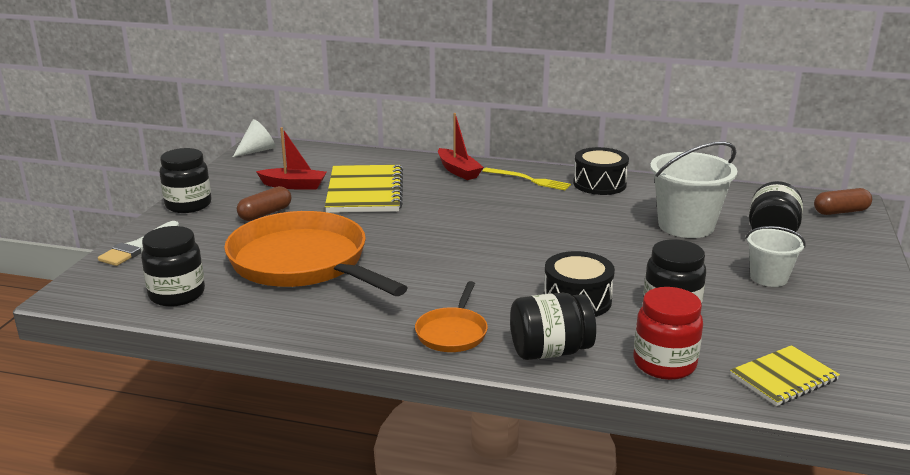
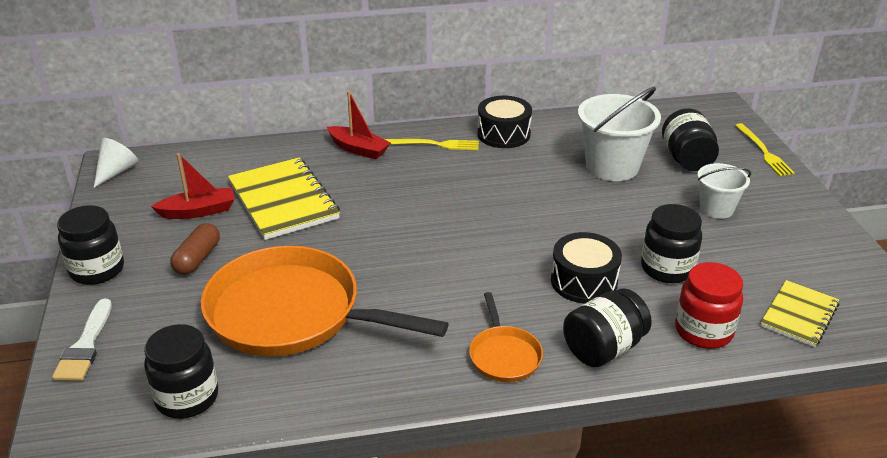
camera: 25 degrees left, 10 degrees up
(841, 212) = (721, 118): brown capsule -> none
(866, 245) = (764, 151): none -> yellow fork

